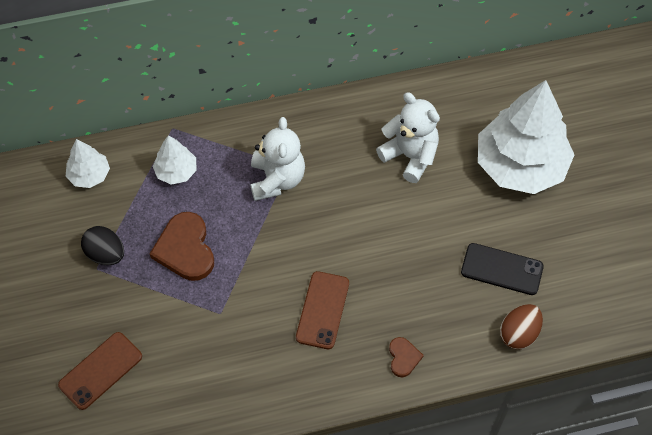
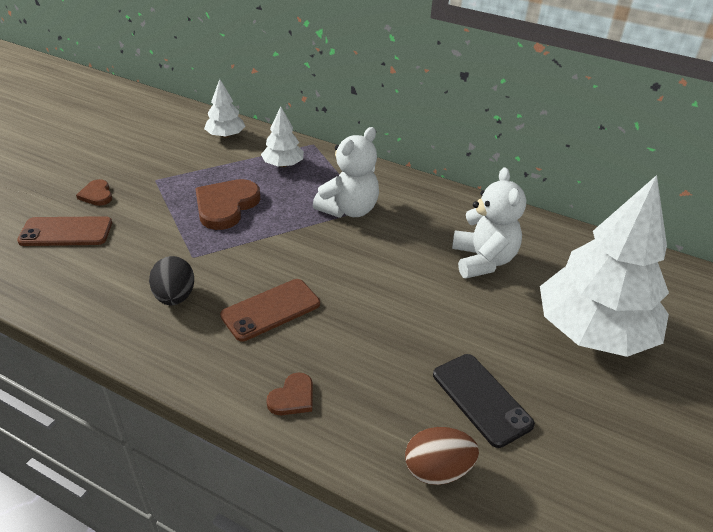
camera: 40 degrees right, 20 degrees down
(72, 320) = (97, 195): none -> brown heart
(106, 254) = (172, 176): black egg -> black egg (175, 297)

